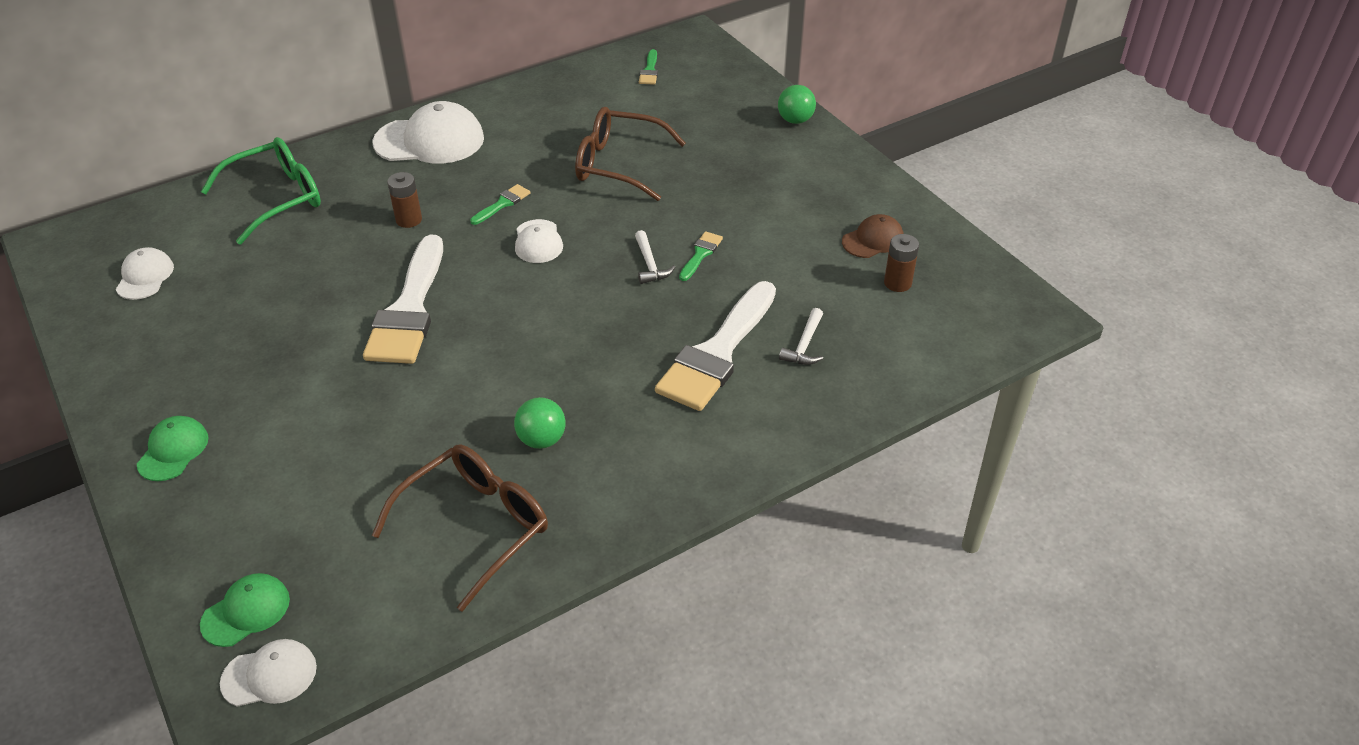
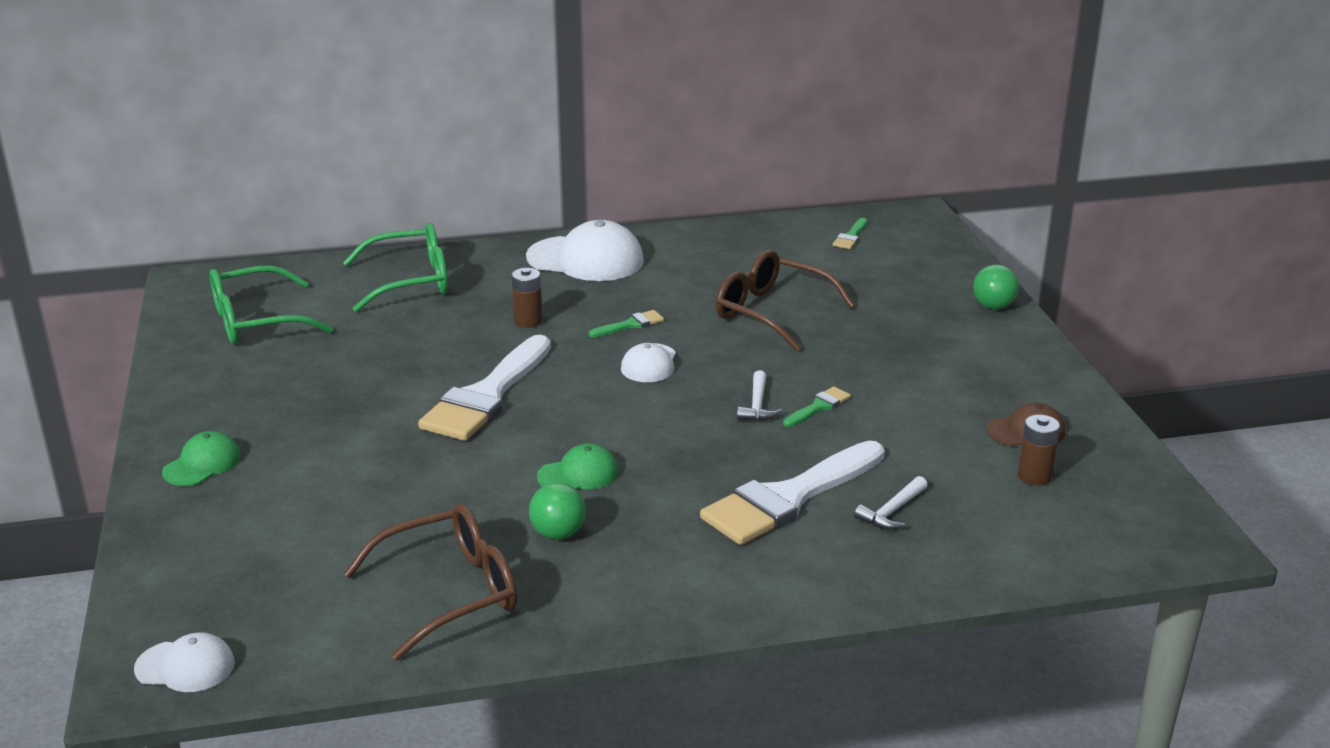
camera: 20 degrees right, 15 degrees down
(145, 277) = (255, 321): white cap -> green glasses
(246, 611) = (194, 609): green cap -> green cap (578, 474)

